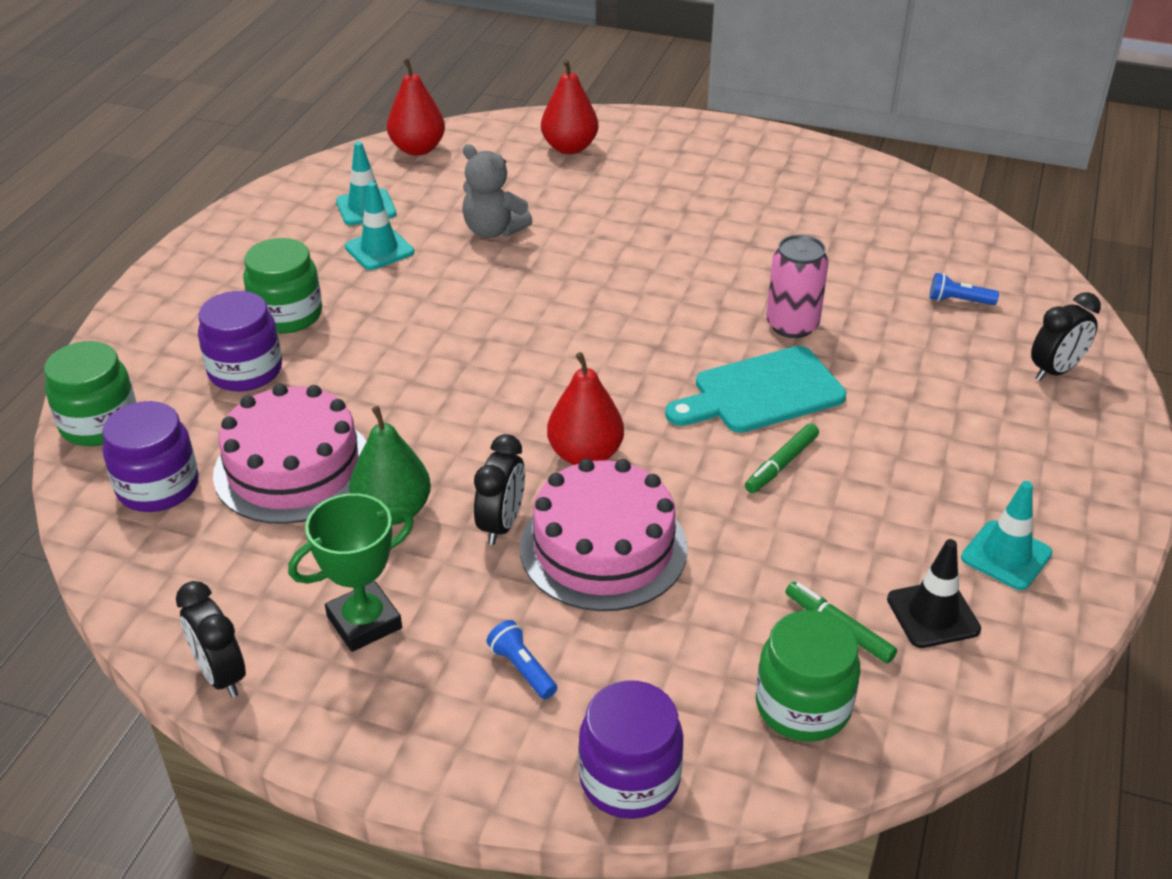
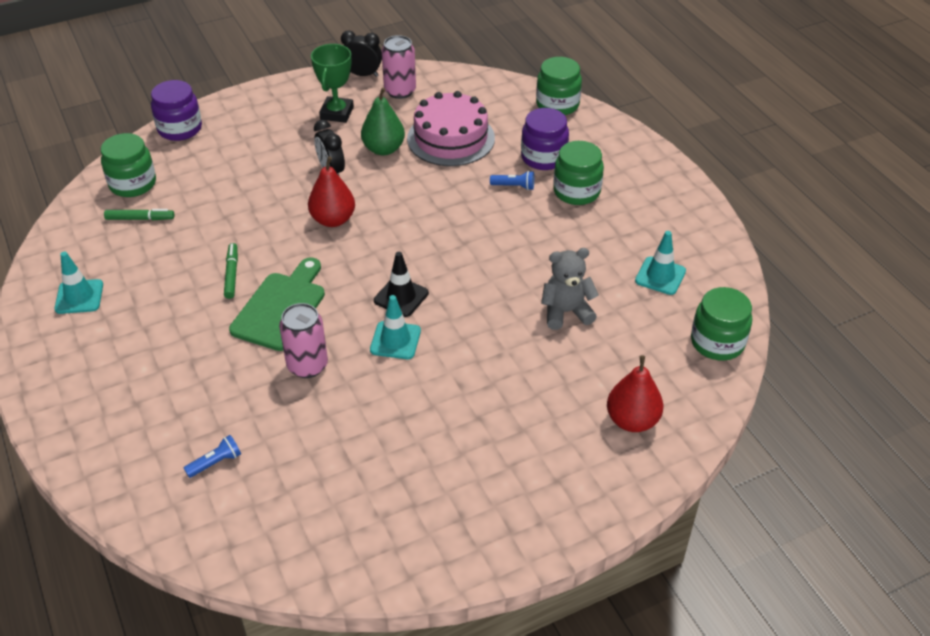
camera: 135 degrees right, 5 degrees up
(158, 487) = (489, 102): purple jar -> none
(225, 596) = (400, 91): none -> pink can
(379, 250) = (602, 255): turquoise traffic cone -> turquoise traffic cone (395, 340)
(418, 149) = (717, 342): red pear -> green jar
(522, 669) = (257, 134): blue flashlight -> blue flashlight (514, 186)
(603, 548) = (276, 189): pink cake -> none
(761, 393) = (281, 307): turquoise cutting board -> green cutting board
(933, 614) = (100, 248): black traffic cone -> black traffic cone (401, 297)
(1055, 371) = (112, 441): black clock -> none

